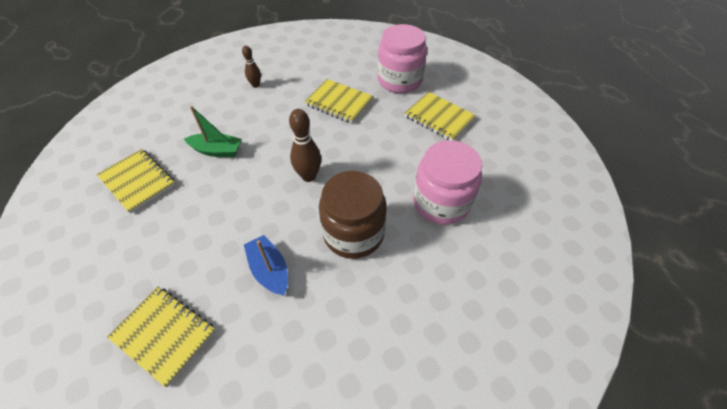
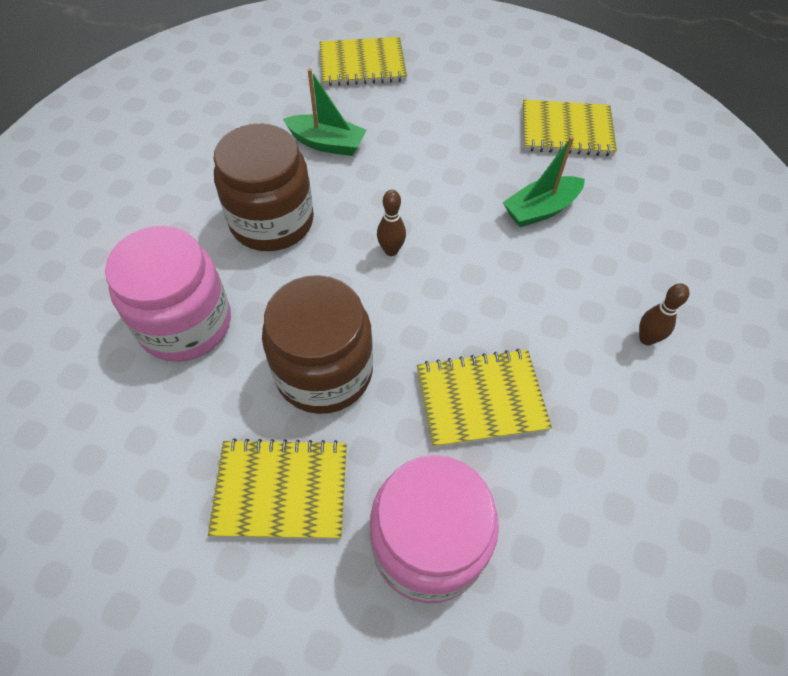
camera: 140 degrees right, 5 degrees up
(270, 270) = (327, 143): blue boat -> green boat
(309, 176) = (391, 250): brown bowling pin -> brown bowling pin, size x0.62
(390, 144) = (324, 372): none -> brown jar

